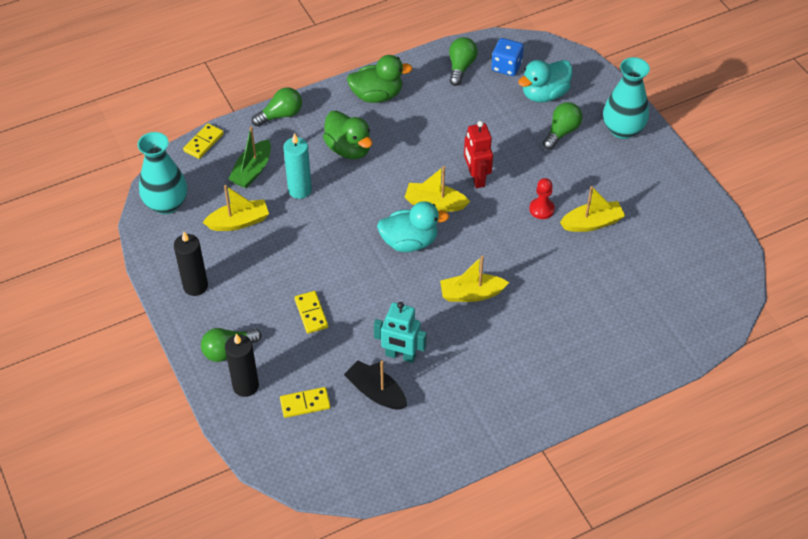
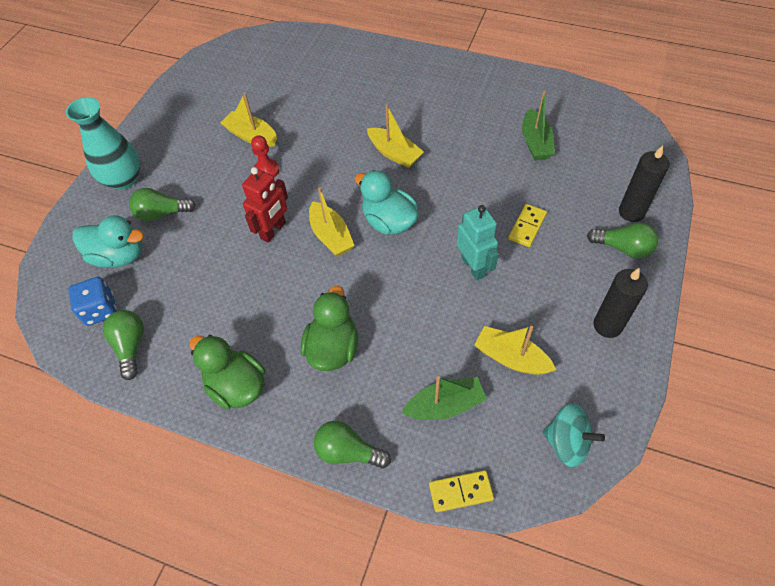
camera: 130 degrees left, 5 degrees up
(166, 204) = (567, 442): turquoise vase -> turquoise spinning top
(300, 190) = (423, 343): turquoise candle -> none
(305, 404) = (595, 170): yellow domino -> none
(376, 392) = (535, 143): black boat -> green boat
(400, 355) = (492, 152): turquoise robot -> turquoise robot (473, 267)
(461, 67) = (131, 346): green light bulb -> green light bulb turned 105 degrees clockwise

